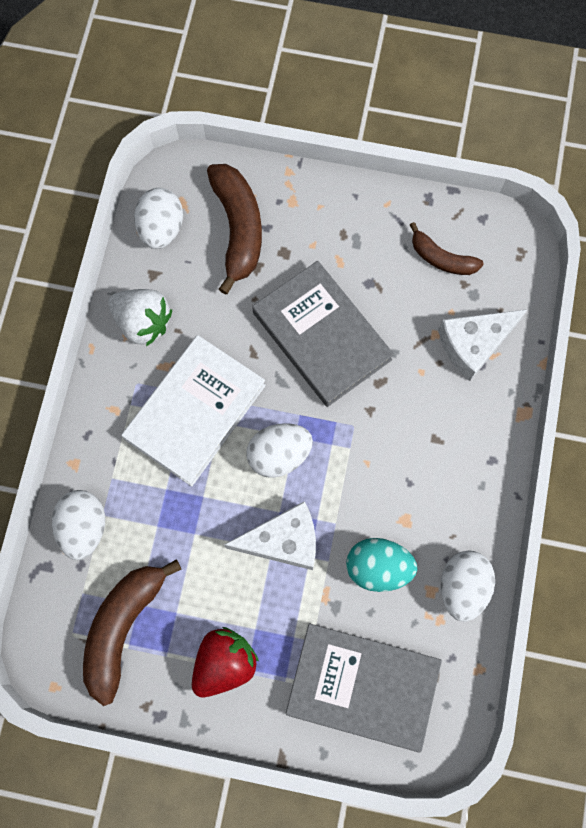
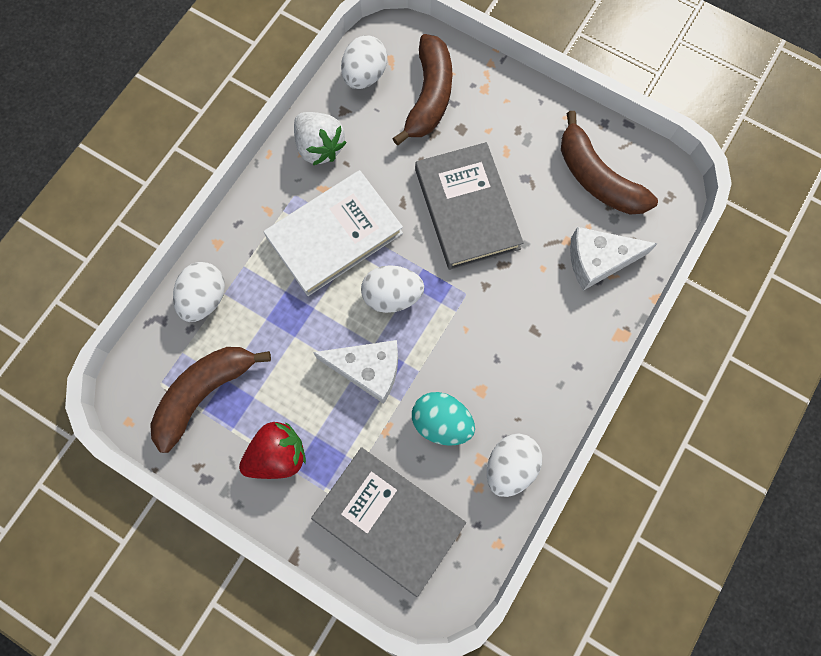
camera: 20 degrees right, 0 degrees up
(441, 258) = (597, 178): brown banana -> brown banana, size x1.68

